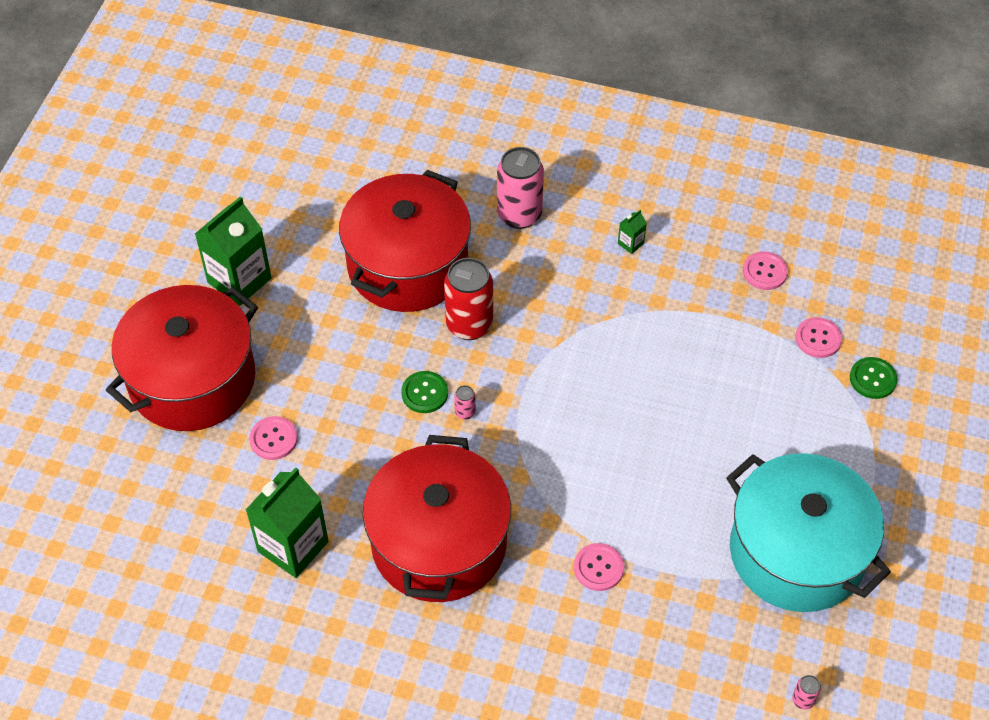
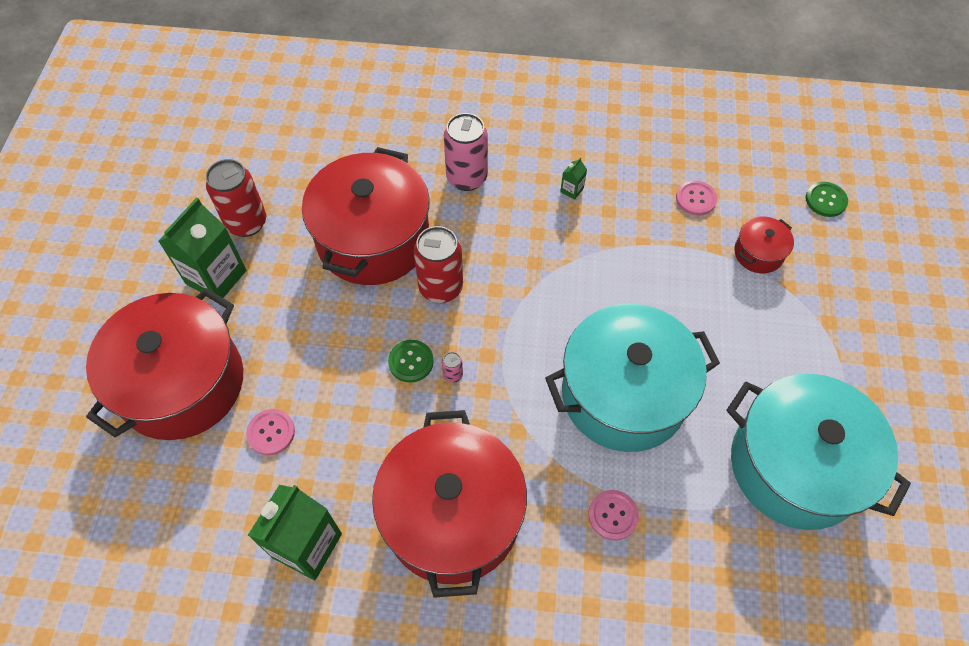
camera: 10 degrees left, 5 degrees up
(278, 229) = (246, 223): none -> red can
(637, 457) = (624, 394): none -> turquoise pot
(803, 700) = (842, 623): pink can -> none
(818, 338) = (758, 253): pink button -> red pot
(872, 379) = (816, 284): green button -> green button (825, 200)

